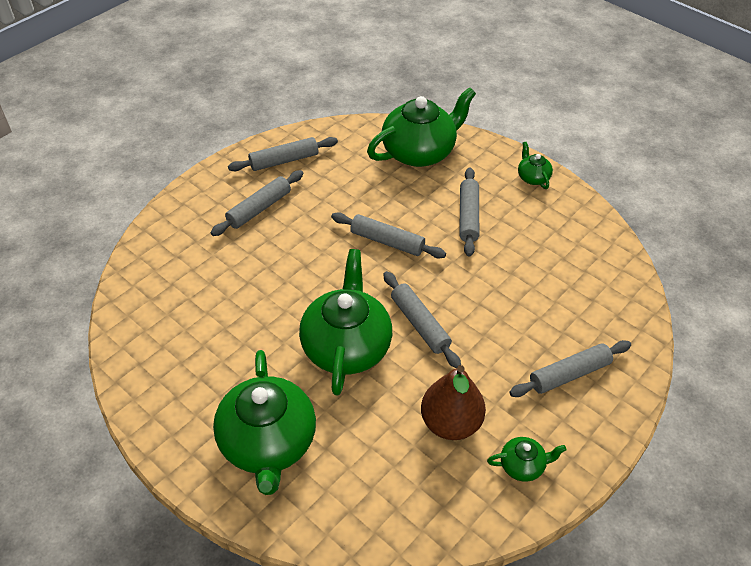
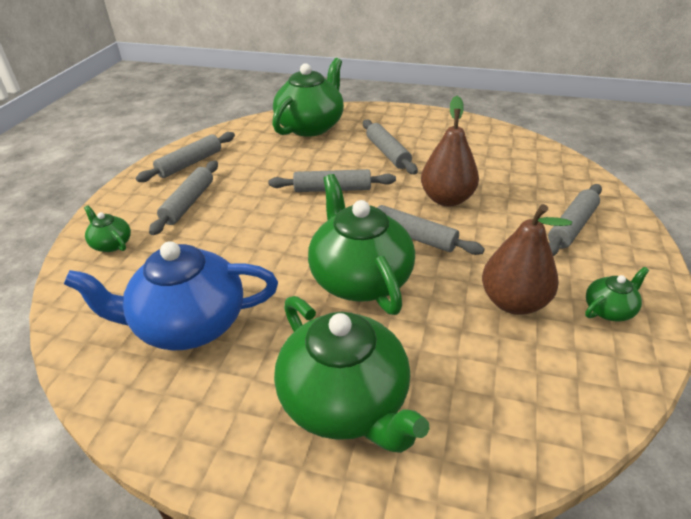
camera: 25 degrees left, 10 degrees down
(200, 331) = (189, 324): none -> blue teapot
(480, 295) = (447, 199): none -> brown pear
(532, 177) = (415, 117): green teapot -> green teapot (111, 244)

